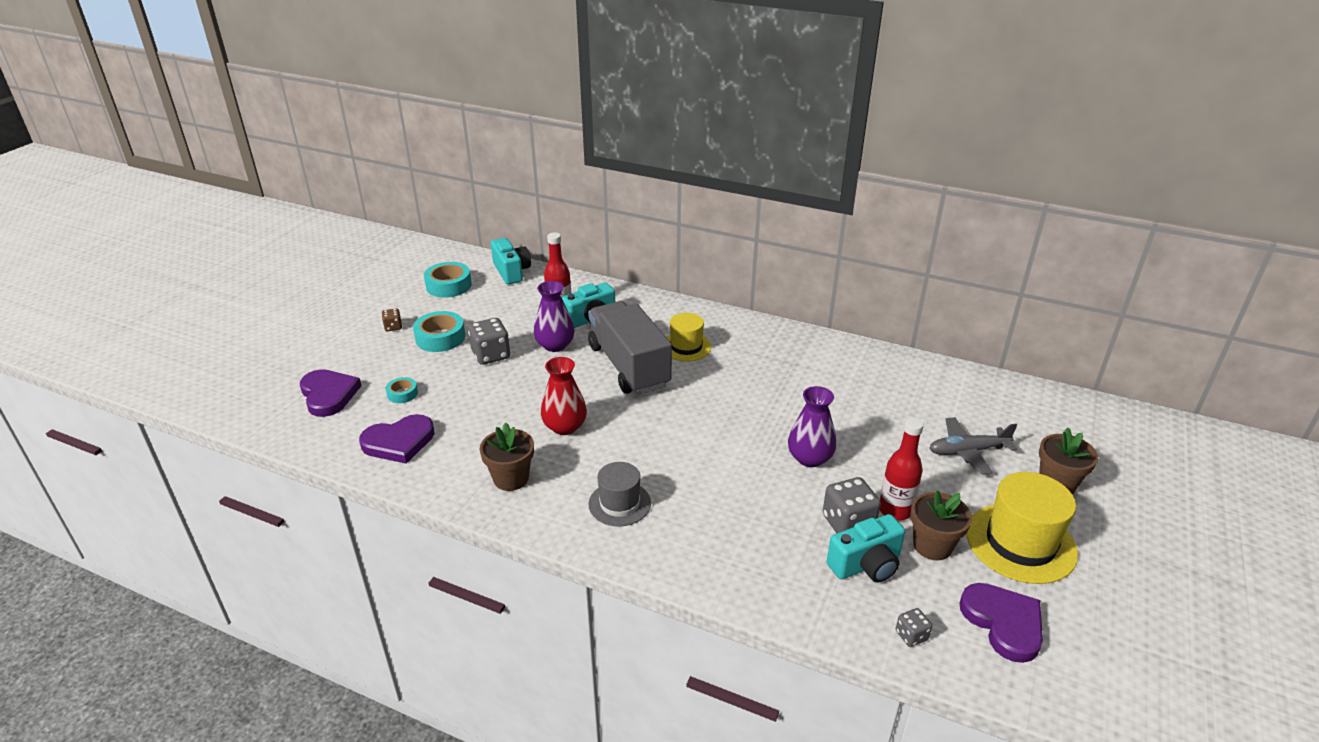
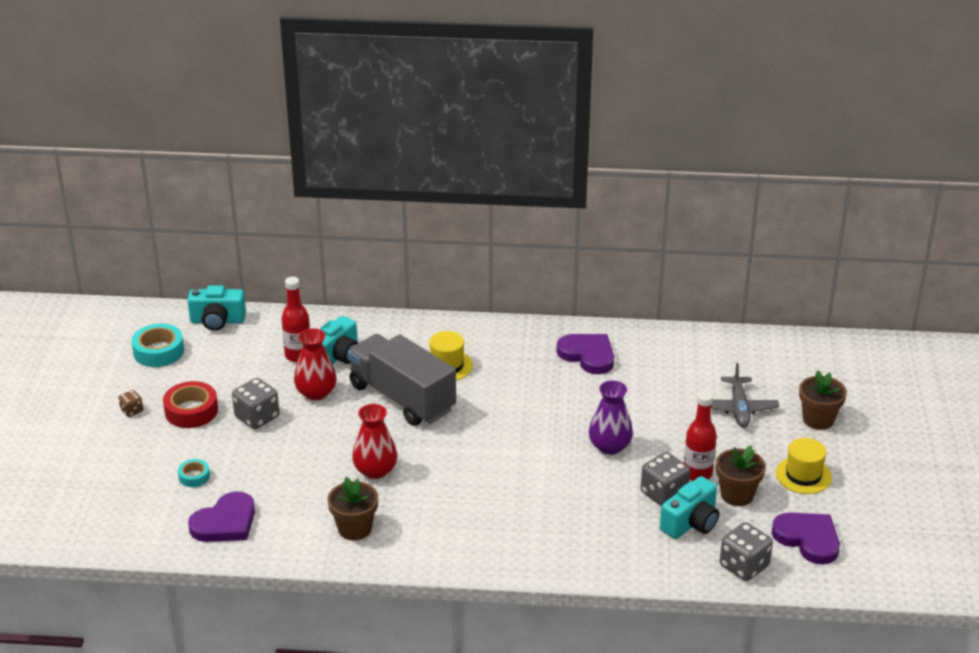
camera: 20 degrees left, 0 degrees up
(328, 395) = (118, 495): purple heart -> purple heart (588, 355)
(440, 337) = (191, 411): turquoise tape -> red tape
(511, 272) = (217, 321): turquoise camera -> turquoise camera turned 135 degrees clockwise
(555, 345) = (316, 393): purple vase -> red vase
(619, 503) = (465, 525): grey hat -> none
(911, 635) = (744, 566): grey dice -> grey dice, size x1.88
(967, 451) = (739, 408): grey plane -> grey plane turned 60 degrees counterclockwise
(1020, 543) = (803, 475): yellow hat -> yellow hat, size x0.62

